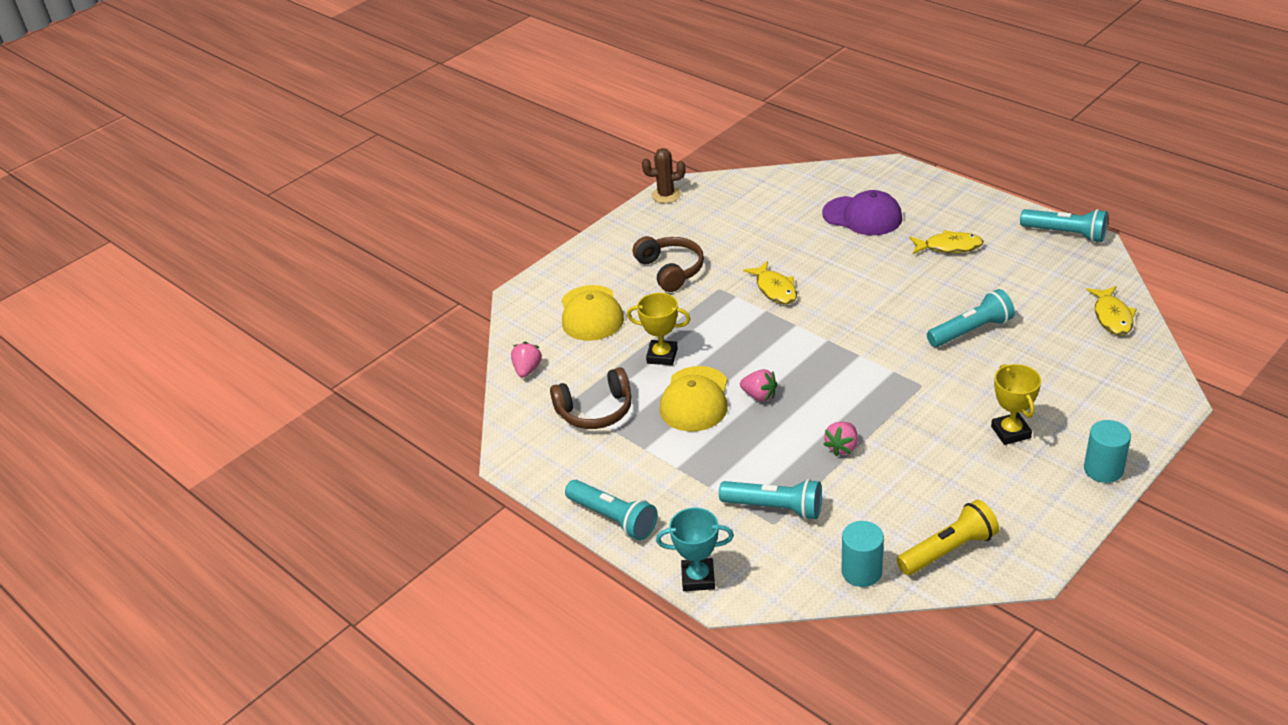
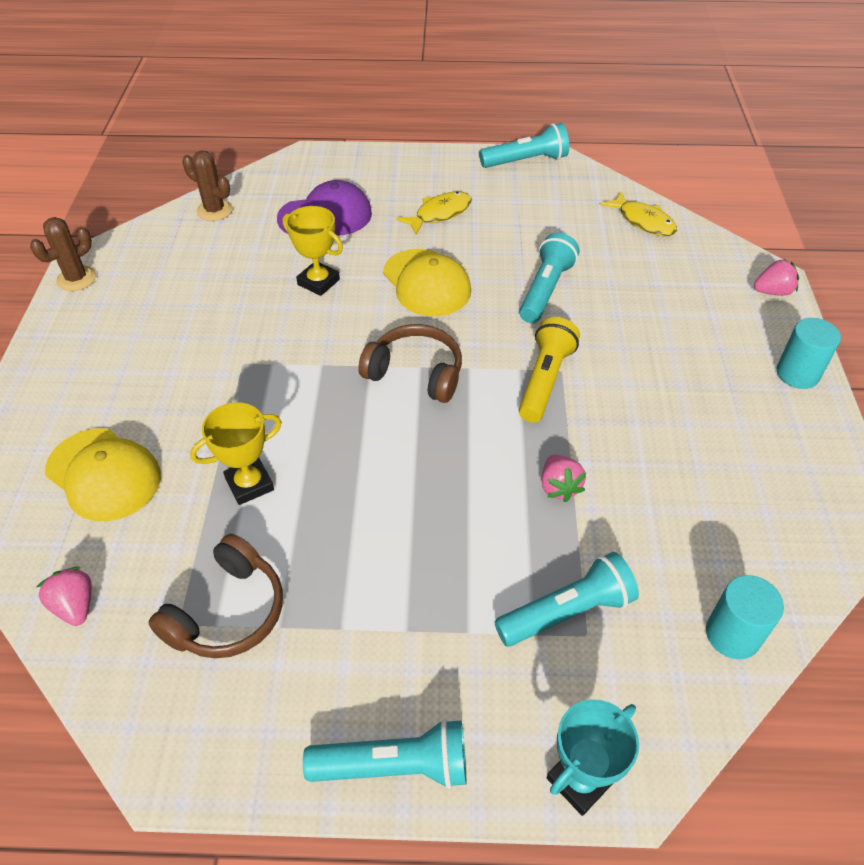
camera: 45 degrees left, 10 degrees up
(671, 270) = (163, 367): brown headphones -> brown headphones (416, 373)
(695, 399) = (343, 521): yellow cap -> yellow cap (426, 283)
(759, 396) = (412, 474): pink strawberry -> pink strawberry (772, 292)
(775, 289) = (308, 335): yellow fish -> none
(789, 183) = (214, 210): none -> brown cactus
(948, 550) = (777, 547): yellow flashlight -> yellow flashlight (545, 380)
(1011, 432) = (688, 378): yellow trophy -> yellow trophy (318, 282)

